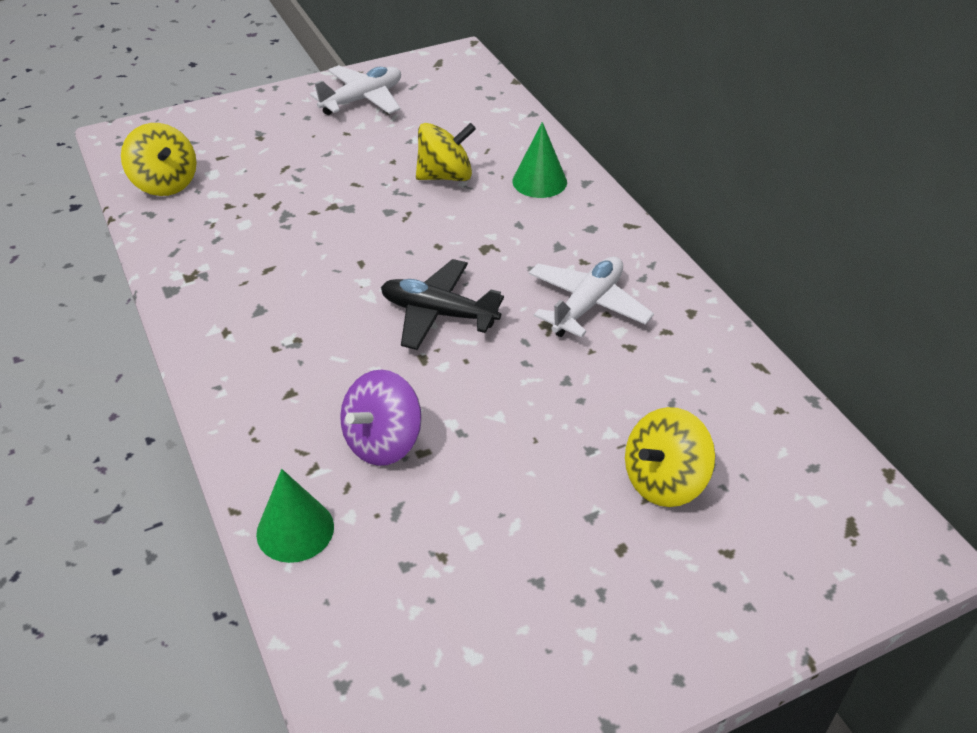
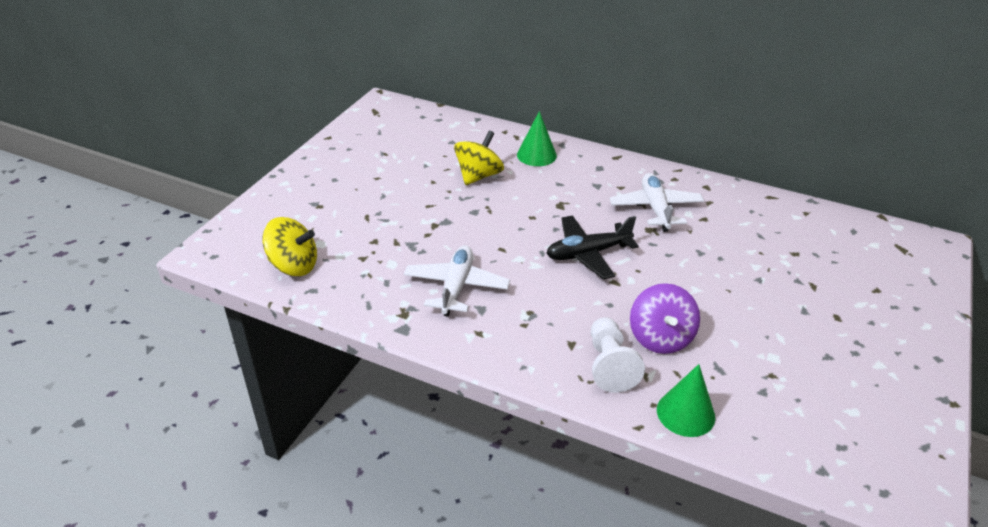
camera: 40 degrees left, 5 degrees down
(294, 436) = (609, 365): none -> white pawn
(362, 99) = (357, 153): white plane -> white plane (456, 287)
(664, 481) = (809, 274): yellow spinning top -> none

